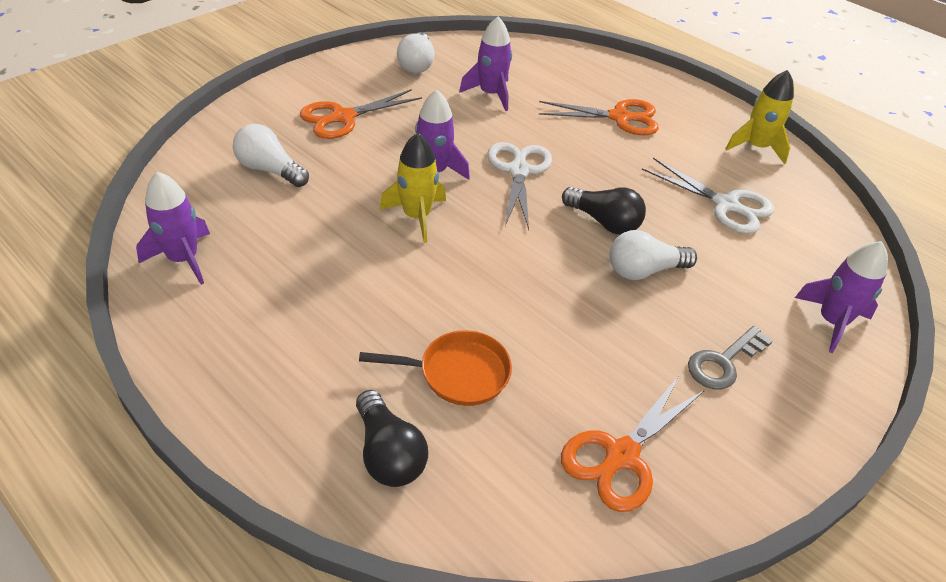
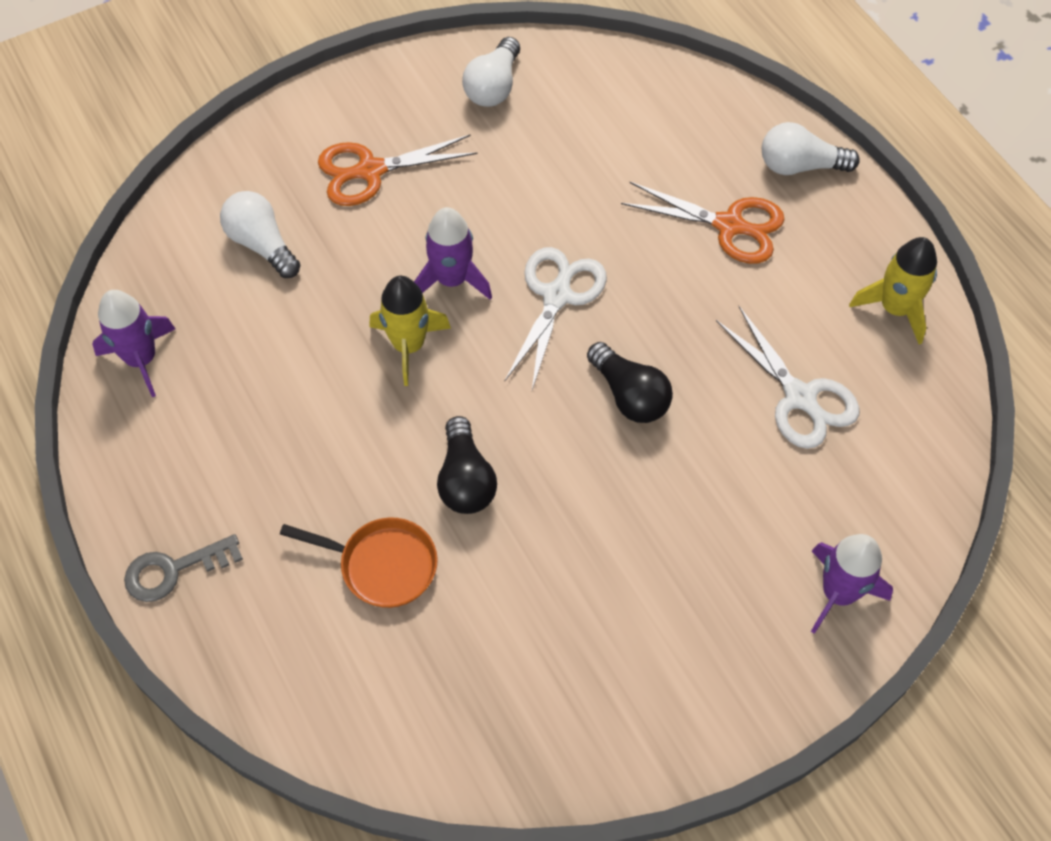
camera: 20 degrees right, 15 degrees up
(389, 453) = (283, 640): black light bulb -> black light bulb (465, 480)
(491, 94) = (572, 157): purple rocket -> none
(621, 456) = (512, 699): orange scissors -> none
(643, 270) = (645, 475): white light bulb -> white light bulb (799, 166)
(723, 362) = (678, 616): grey key -> grey key (174, 570)

